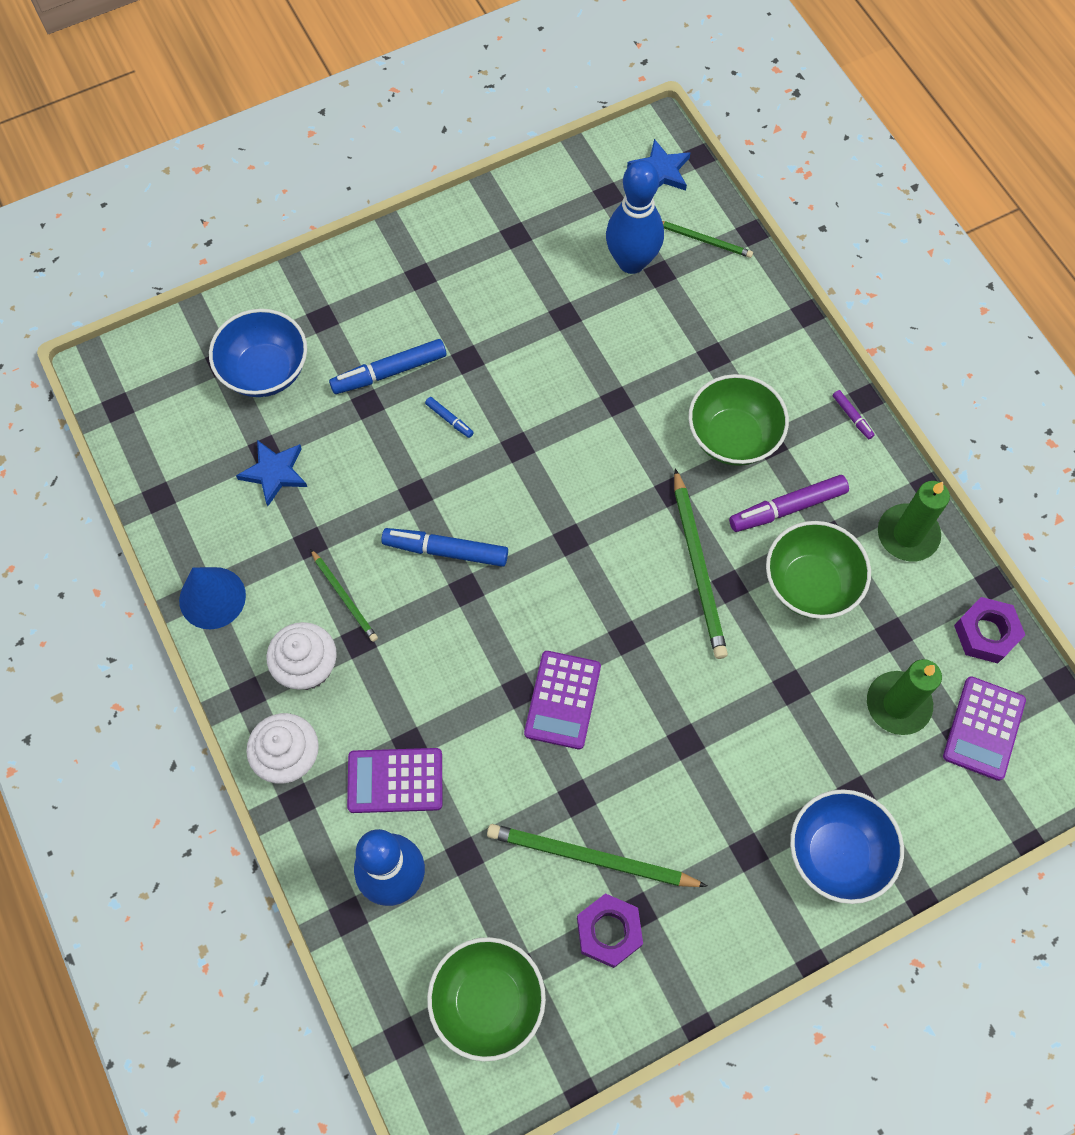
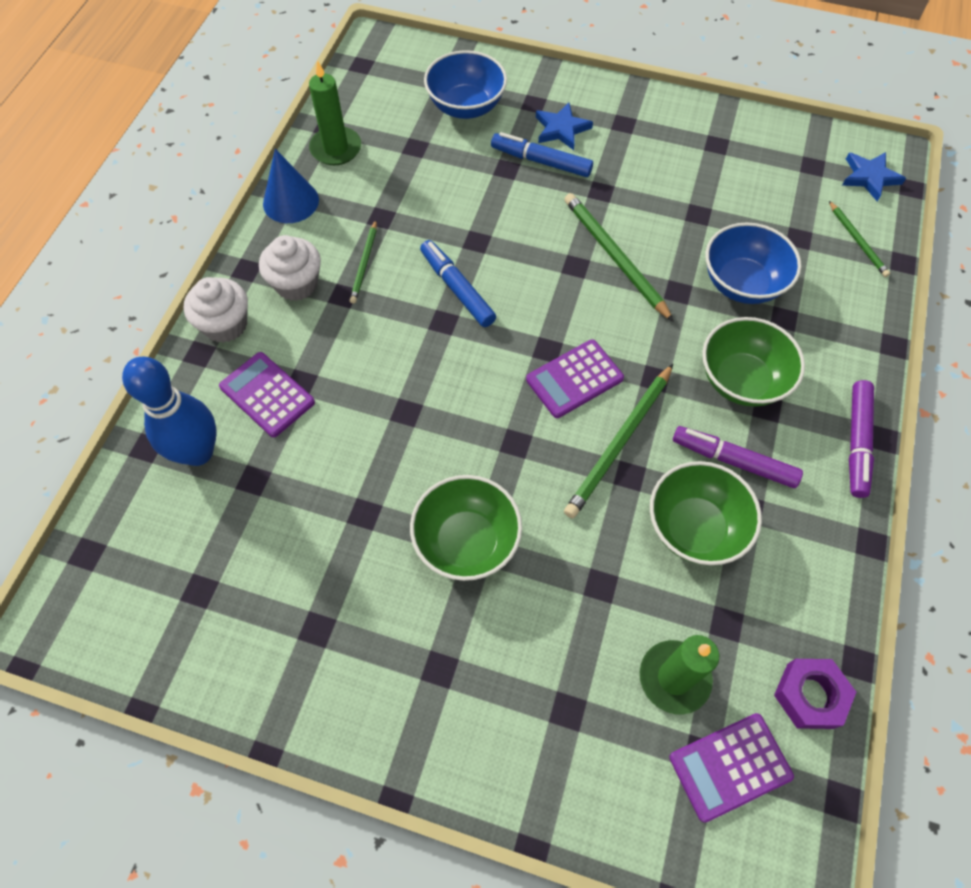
camera: 45 degrees right, 5 degrees down
(274, 473) = (406, 163): blue star -> blue star (561, 129)
(449, 419) = (548, 216): blue marker -> none
(488, 1001) = (158, 585): green bowl -> green bowl (466, 541)
(562, 700) = (427, 443): purple calculator -> purple calculator (574, 379)
(590, 858) = (328, 561): green pencil -> green pencil (614, 257)
(608, 932) = (283, 622): purple nut -> none
(631, 262) = (785, 216): blue bowling pin -> none
(837, 853) = (504, 739): blue bowl -> blue bowl (742, 283)
(852, 417) = (857, 442): purple marker -> purple marker, size x2.04
(907, 534) = (816, 562): green candle -> green candle (336, 148)

